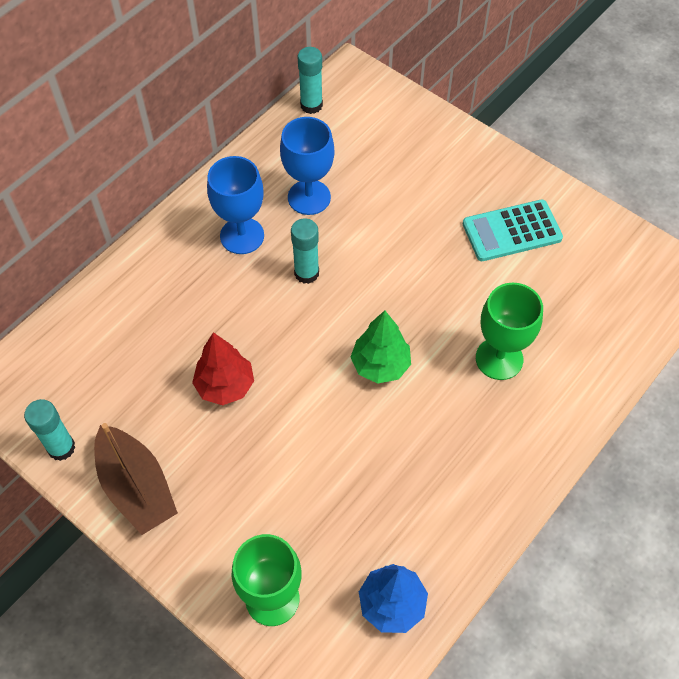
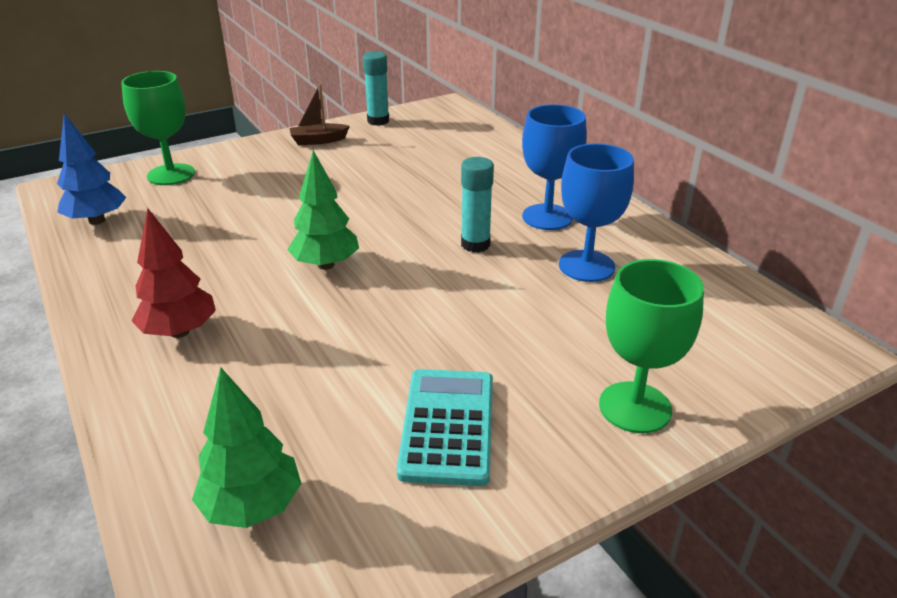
camera: 110 degrees right, 25 degrees down
(136, 487) = (318, 140): brown boat -> brown boat, size x0.58
(225, 386) = (375, 184): red tree -> red tree (179, 332)
(311, 105) = (753, 298): turquoise glue stick -> none
(499, 358) = (259, 349): green goblet -> green goblet (635, 407)
(615, 297) = (252, 507): none -> green tree

